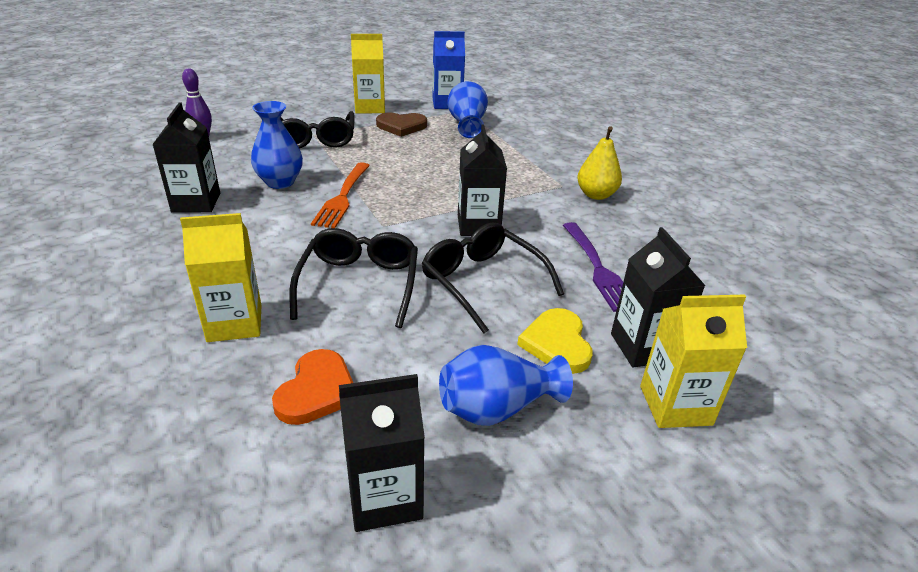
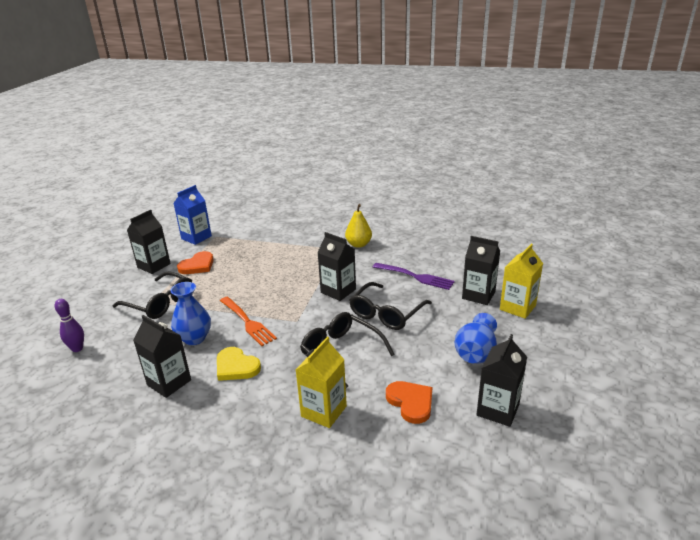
camera: 45 degrees left, 5 degrees down
(370, 108) = (154, 265): yellow carton -> black carton
(401, 126) = (197, 265): brown heart -> orange heart
(467, 124) = (232, 243): blue vase -> none
(483, 282) = (386, 313): black glasses -> black glasses turned 60 degrees counterclockwise
(557, 343) = (453, 316): yellow heart -> yellow heart (236, 366)

